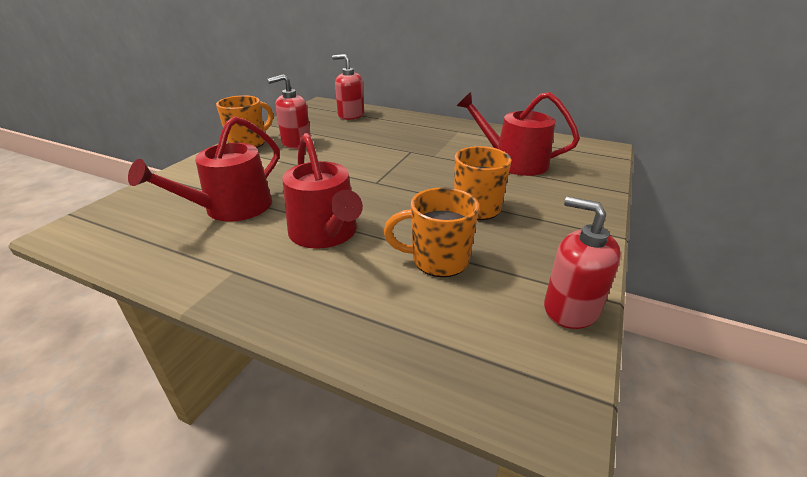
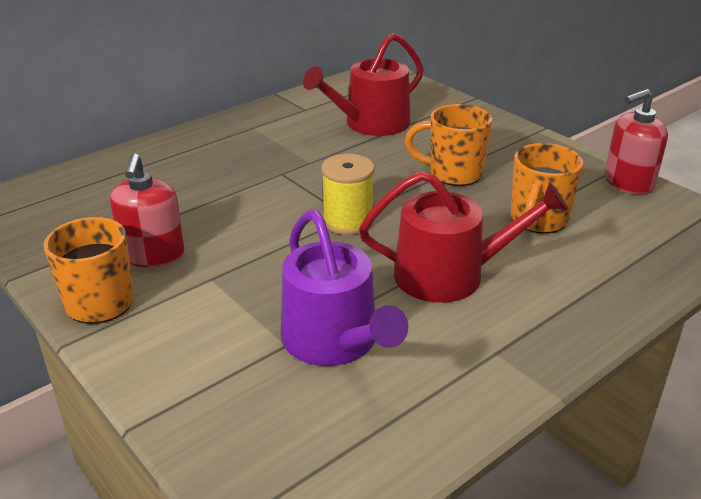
camera: 65 degrees left, 0 degrees up
(231, 208) = (335, 342): red watering can -> purple watering can
(351, 115) = (93, 186): red soap dispenser -> none
(369, 183) = (348, 221): none -> yellow spool

